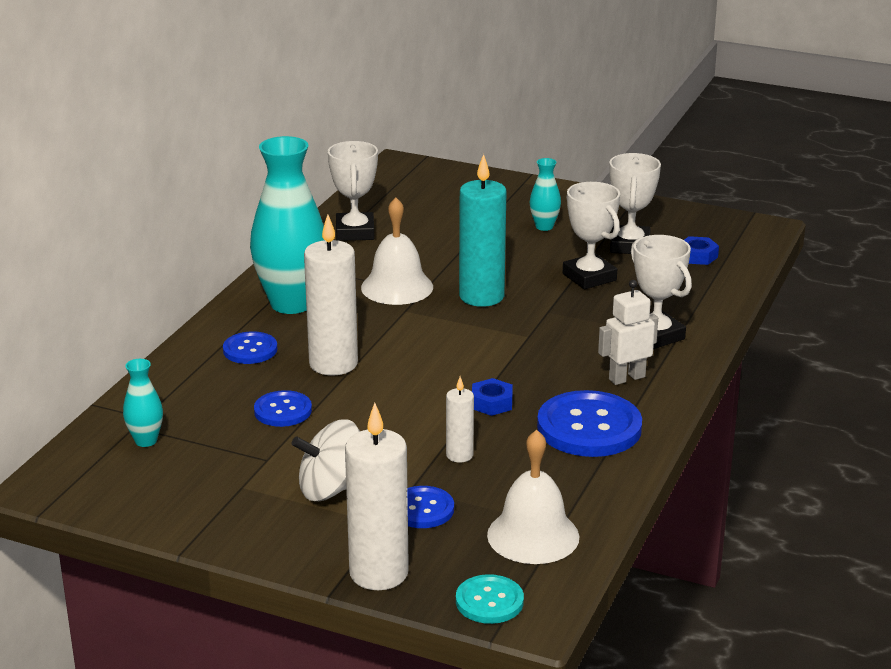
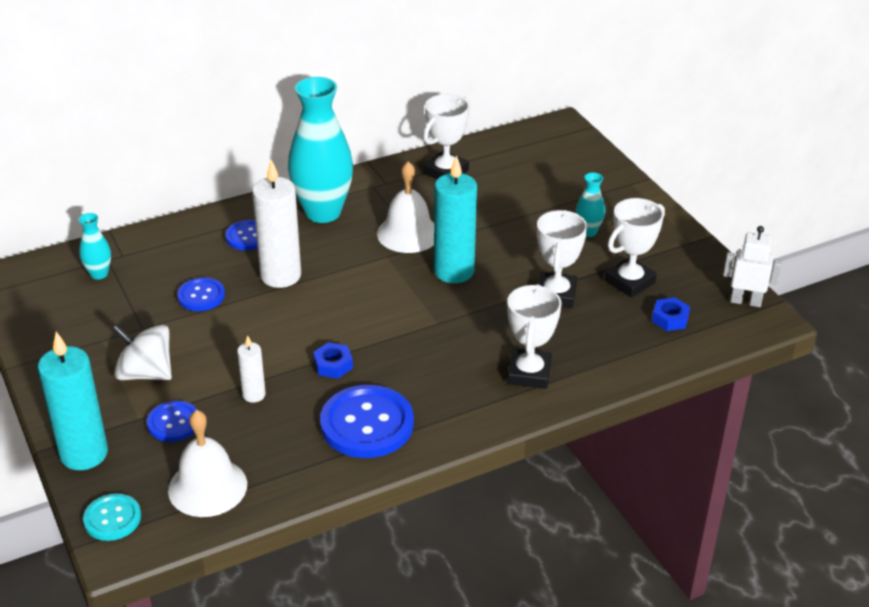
camera: 40 degrees right, 10 degrees up
(379, 573) = (84, 454): white candle -> turquoise candle
(626, 378) = (453, 398): white robot -> white robot (745, 301)

